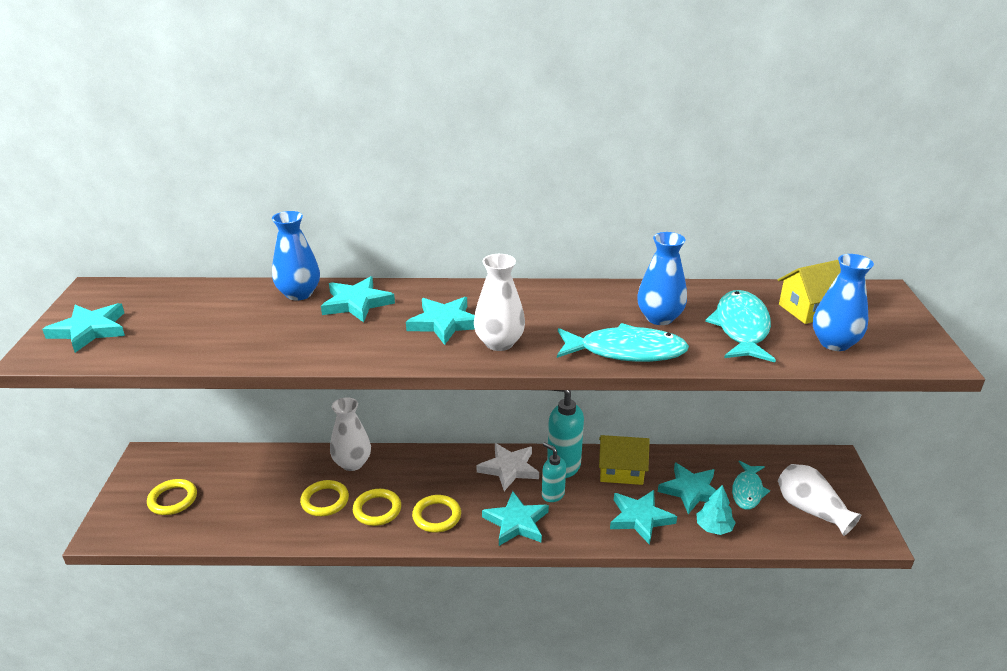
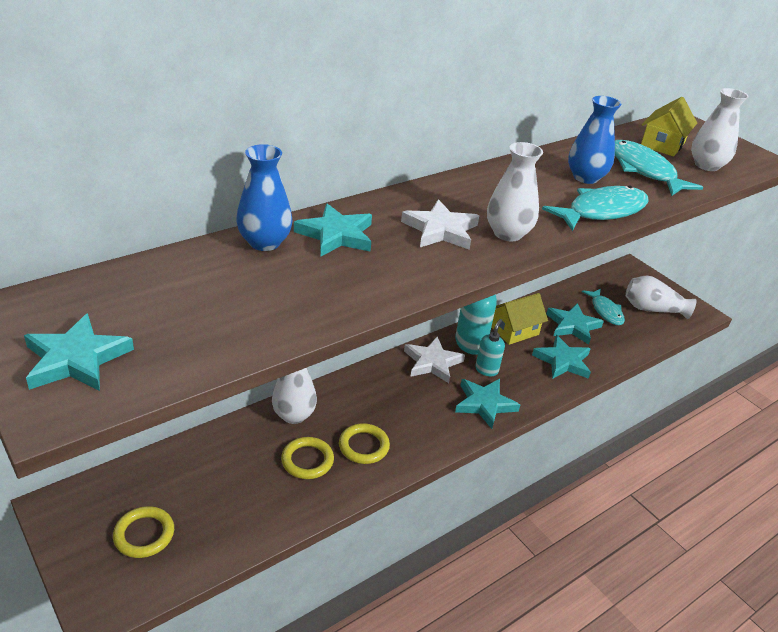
camera: 40 degrees left, 5 degrees up
(437, 516) = (419, 428): yellow ring -> none
(444, 323) = (441, 230): turquoise star -> white star
(552, 494) = (486, 370): turquoise soap dispenser -> turquoise soap dispenser turned 105 degrees clockwise
(714, 528) = (613, 347): turquoise tree -> none
(834, 343) = (706, 165): blue vase -> white vase

